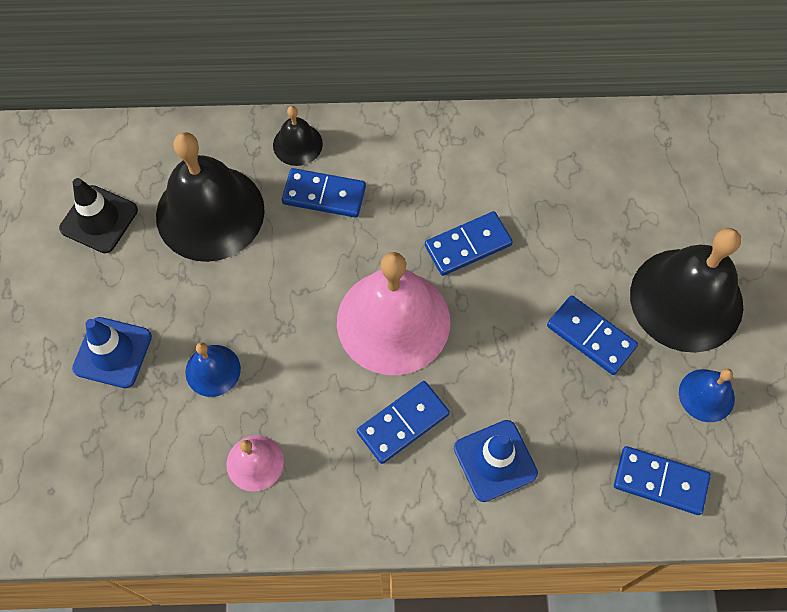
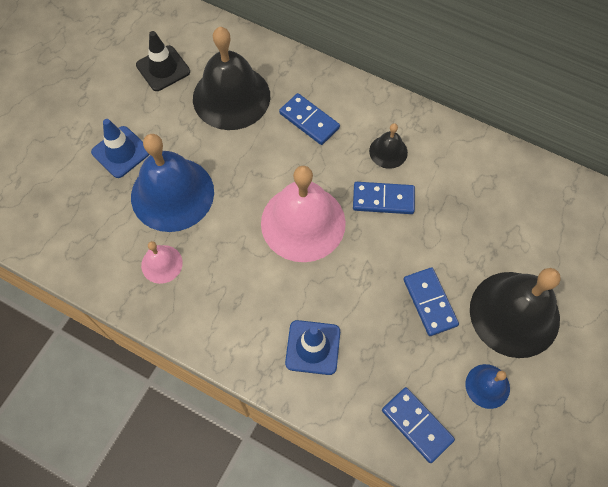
camera: 30 degrees right, 0 degrees up
(213, 370) = (172, 194): blue bell -> blue bell, size x2.11
(297, 144) = (312, 81): black bell -> black bell (388, 151)
(403, 423) = (268, 290): blue domino -> none

